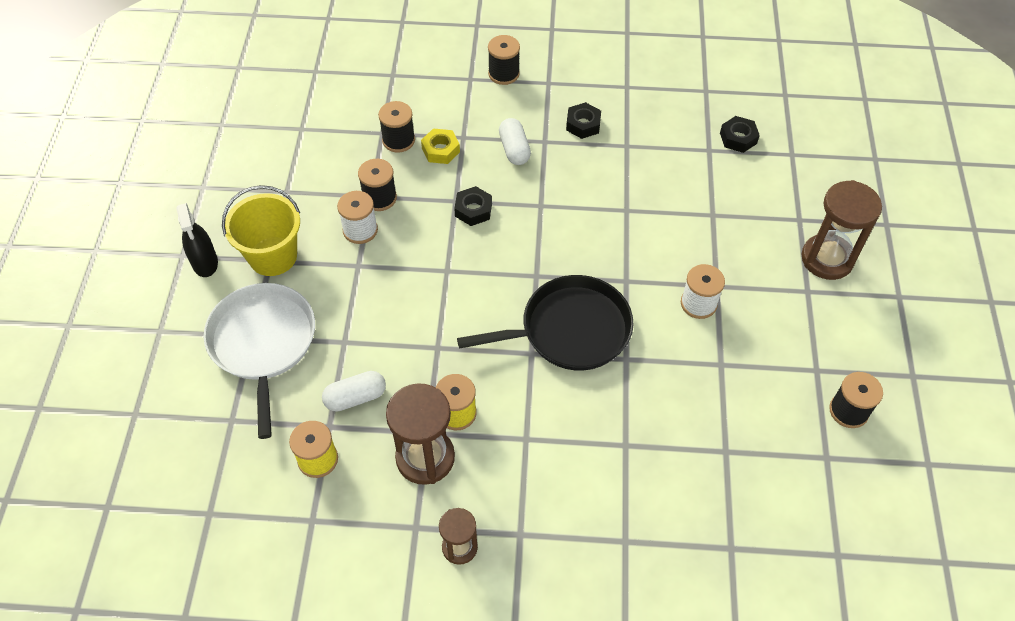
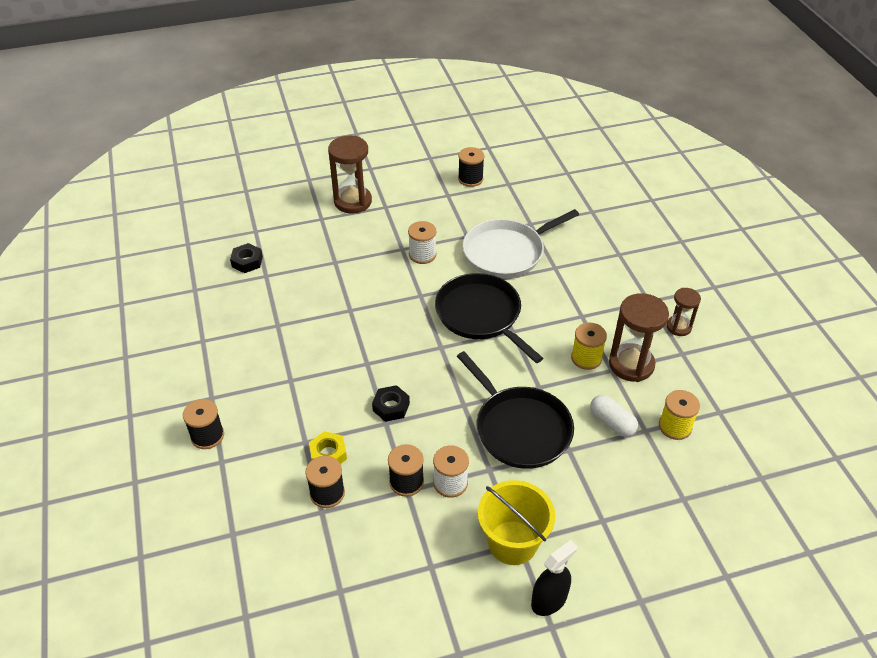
camera: 110 degrees left, 10 degrees down
(263, 343) = (604, 508): white pan -> white pan (507, 252)
(392, 308) = (519, 428): none -> black pan
(514, 149) = (308, 399): white capsule -> none
(583, 124) = (261, 359): black nut -> none

